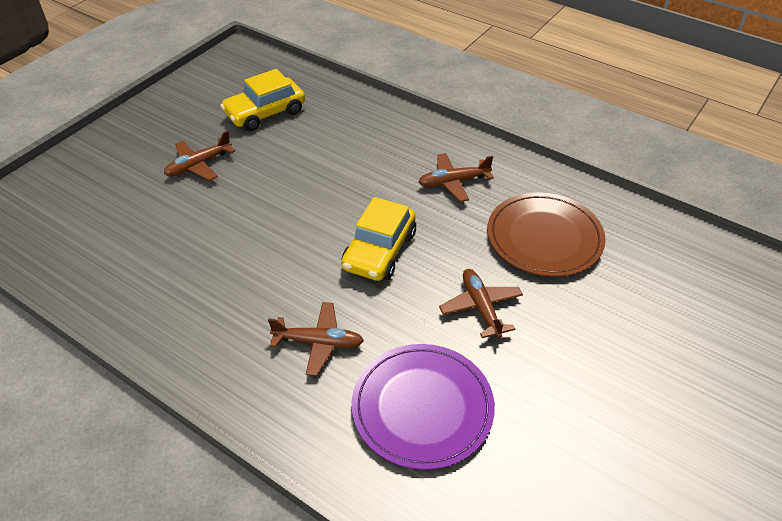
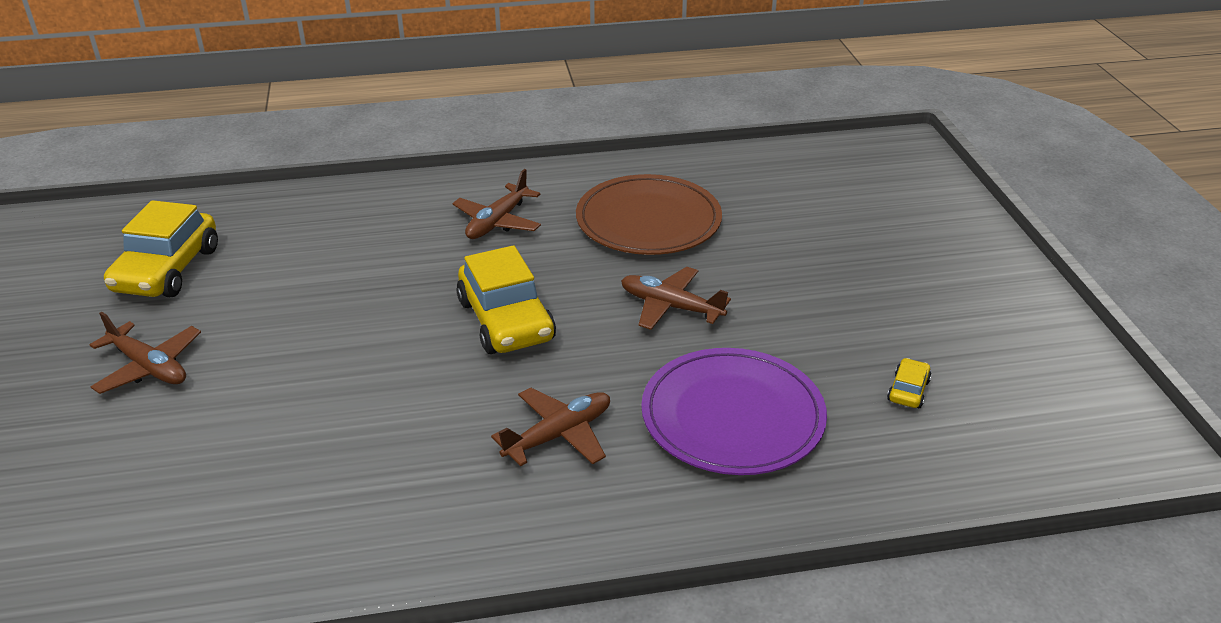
camera: 45 degrees left, 10 degrees down
(198, 165) = (149, 367): brown plane -> brown plane turned 60 degrees counterclockwise
(556, 482) = (908, 390): none -> yellow car

